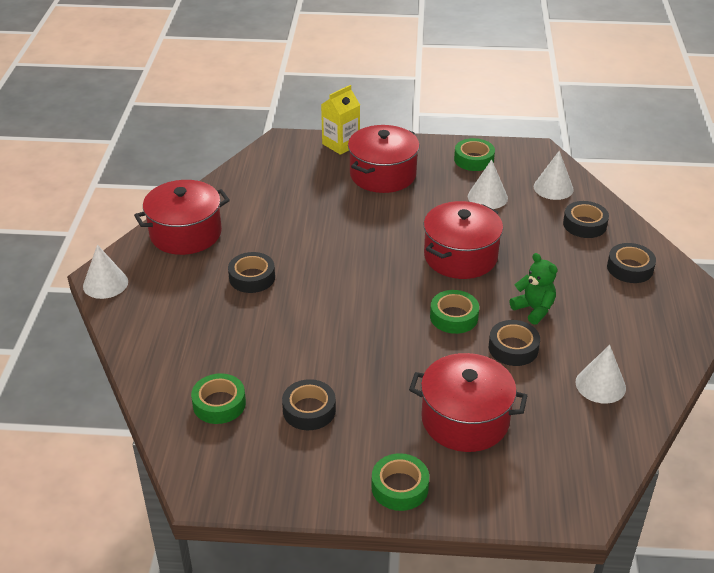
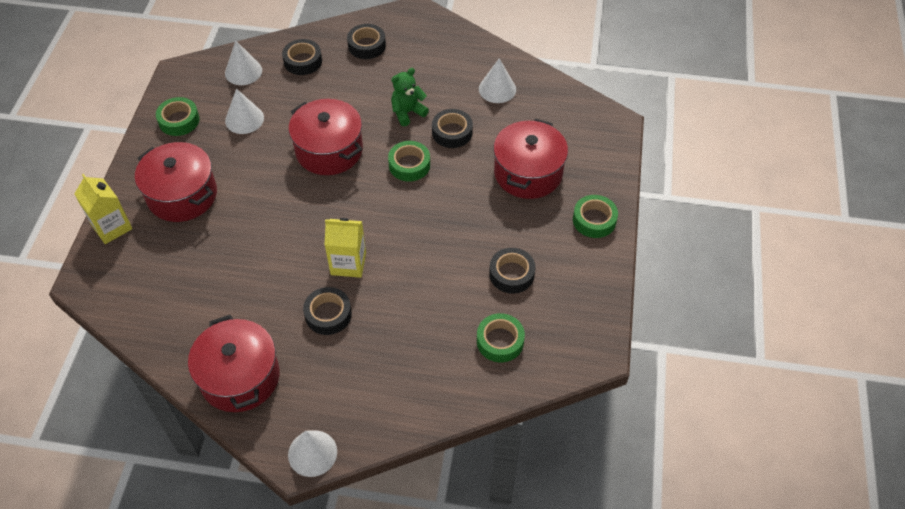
camera: 85 degrees left, 15 degrees up
(313, 284) = (348, 263): none -> yellow carton

